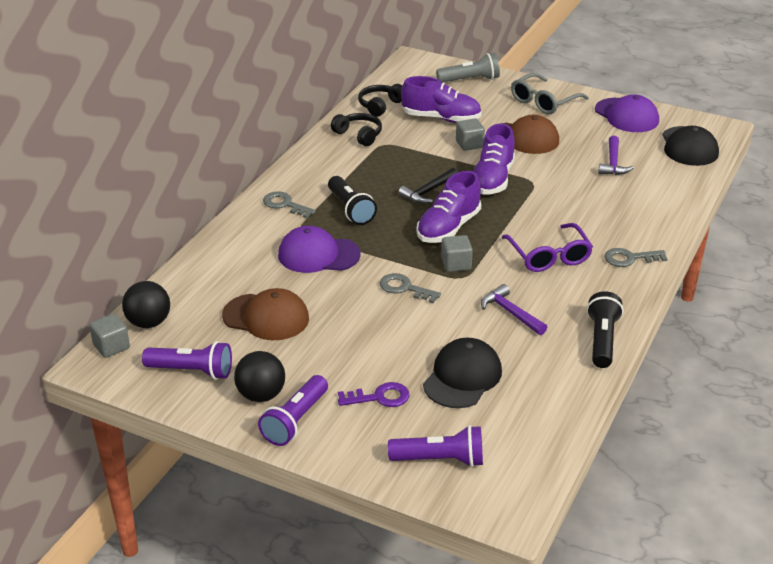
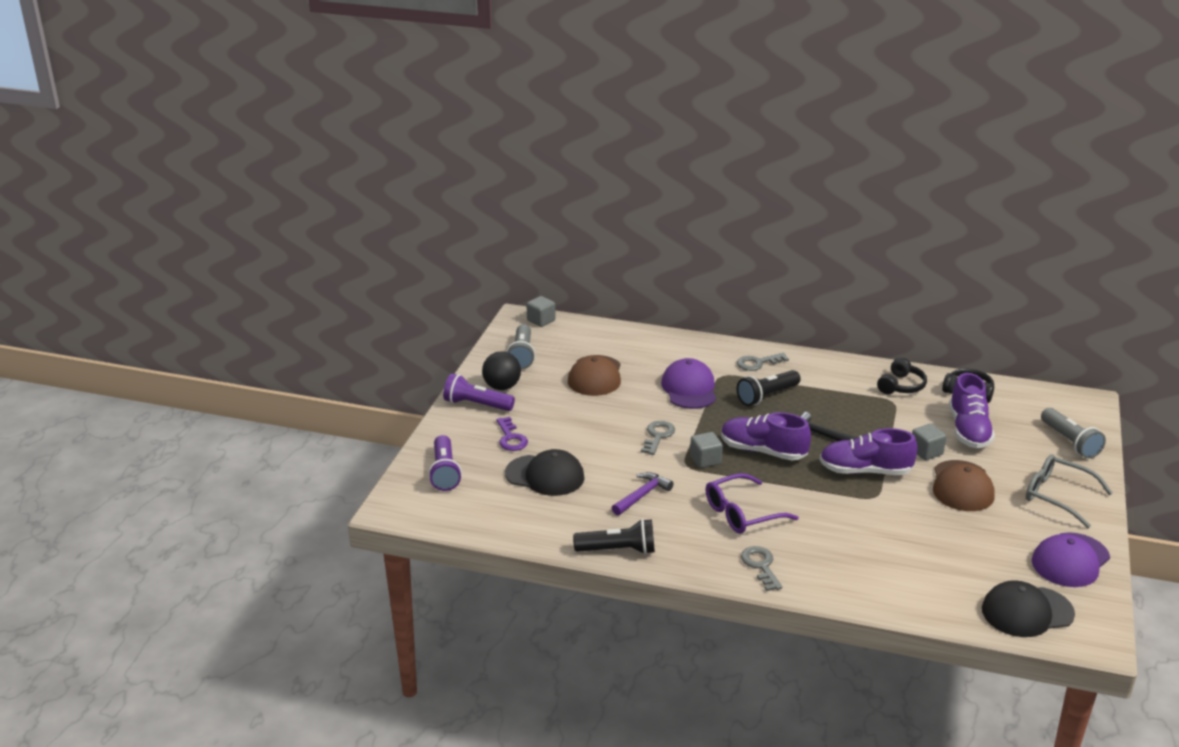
camera: 80 degrees right, 5 degrees down
(149, 323) = (572, 330): black ball -> none
(192, 371) = (522, 355): purple flashlight -> grey flashlight
(285, 204) = (758, 363): grey key -> grey key turned 135 degrees counterclockwise
(613, 163) = (949, 551): purple hammer -> none

